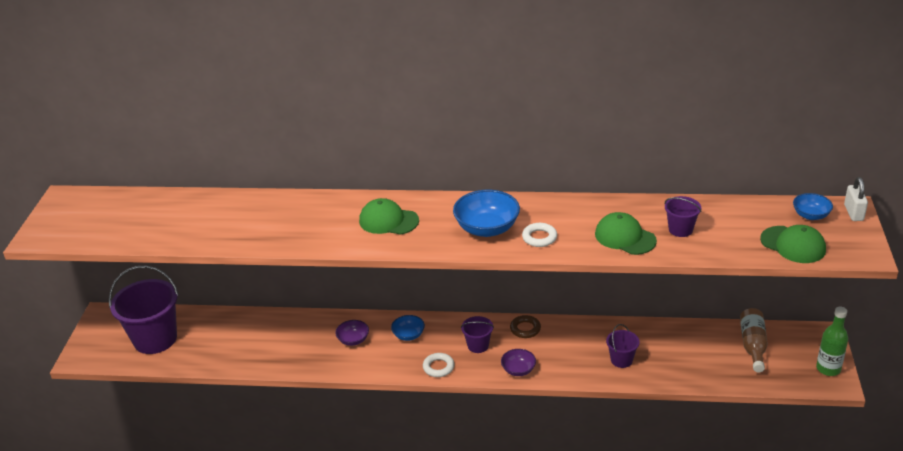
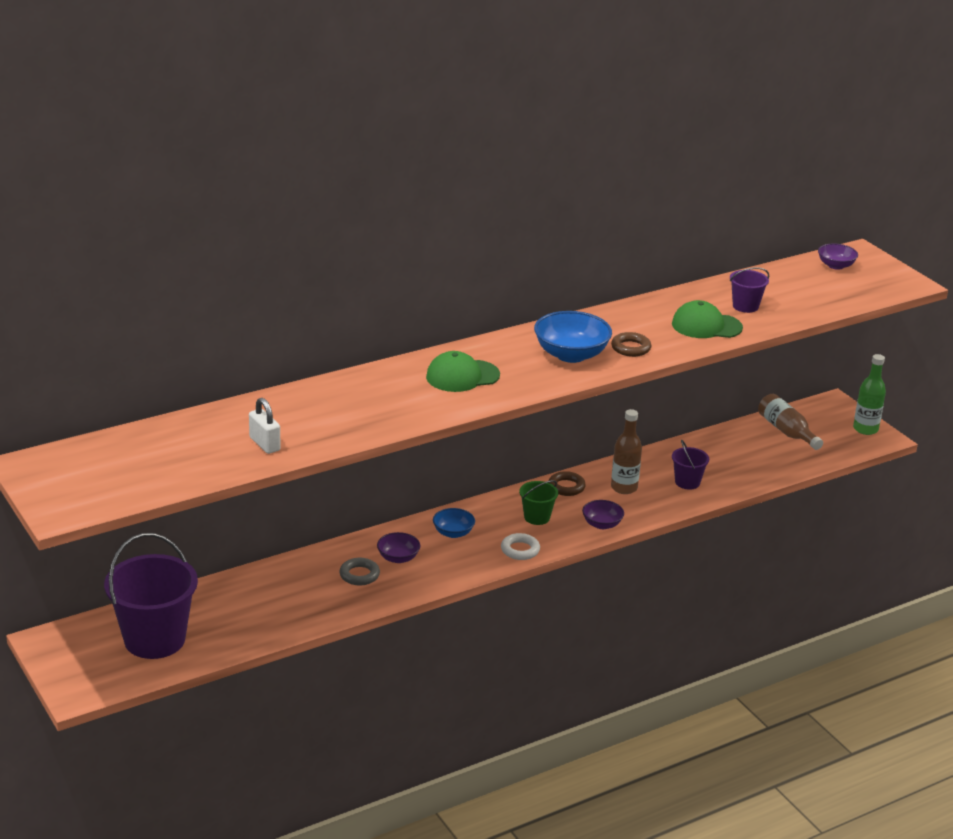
camera: 40 degrees left, 5 degrees down
(316, 343) = (359, 575): none -> grey ring
(478, 345) = (537, 517): purple bucket -> green bucket
(539, 238) = (630, 348): white ring -> brown ring
(567, 346) = (624, 488): none -> brown bottle
(793, 245) = (849, 292): green cap -> none
(810, 215) = (836, 265): blue bowl -> purple bowl
(853, 213) = (866, 254): white padlock -> white padlock (264, 444)

